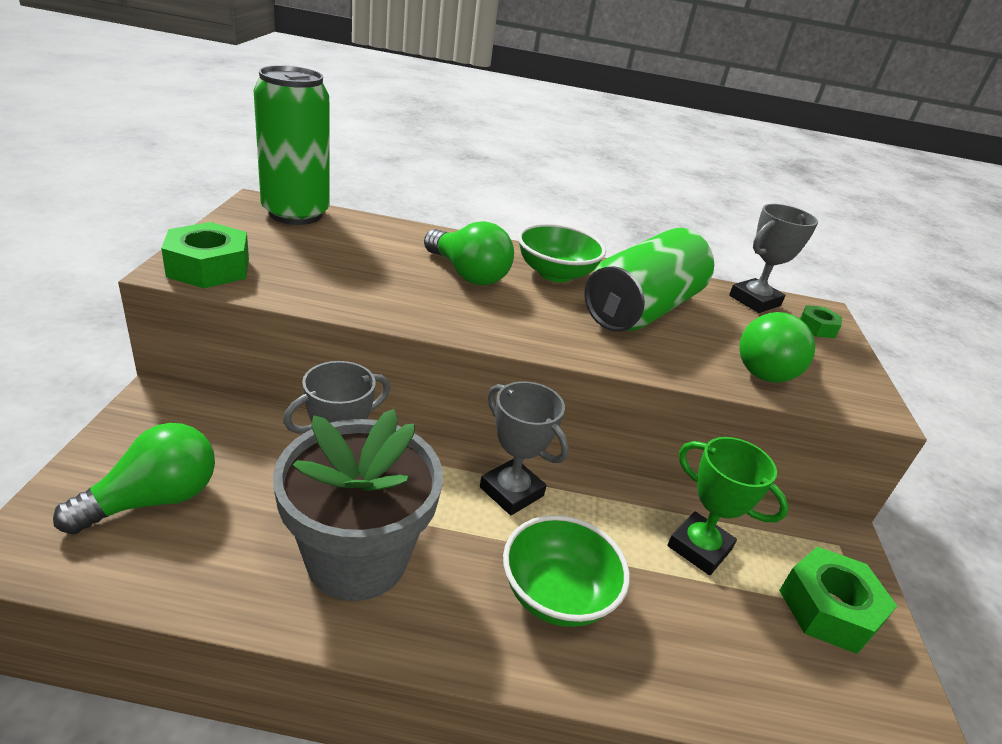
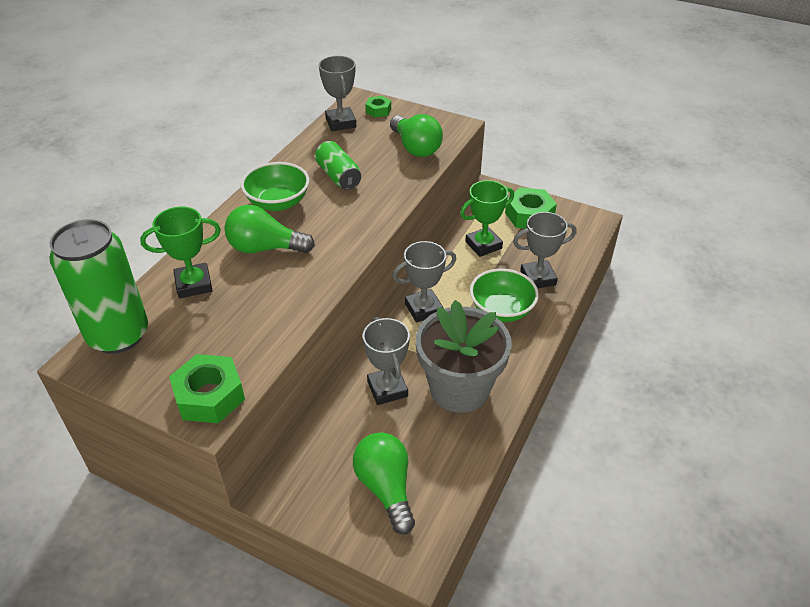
camera: 65 degrees left, 10 degrees up
(385, 241) = (194, 284): none -> green trophy
(467, 274) = (265, 248): green light bulb -> green light bulb turned 150 degrees counterclockwise
(643, 309) = (338, 176): green can -> green can, size x0.56
(670, 644) = (538, 278): none -> grey trophy

